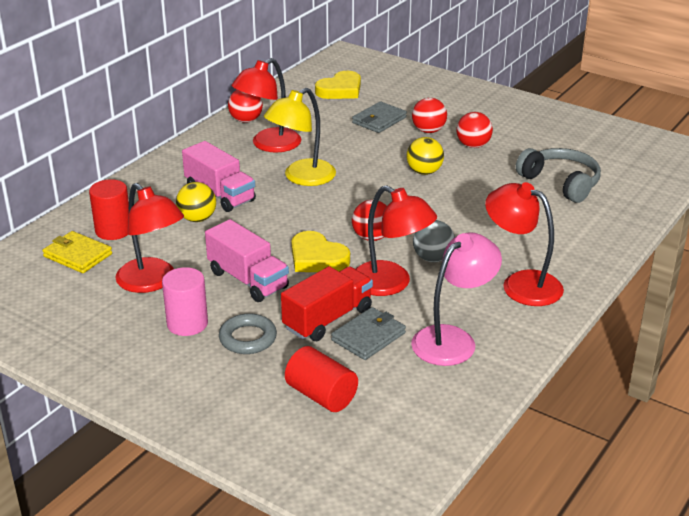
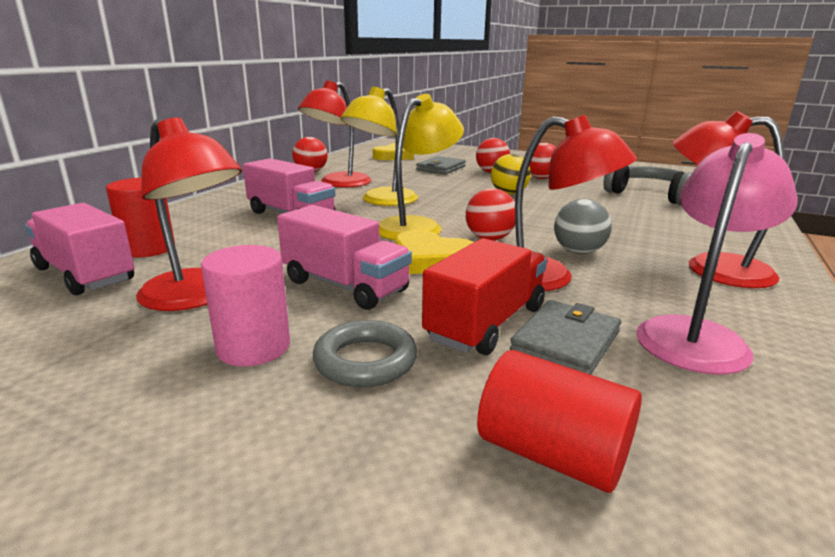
camera: 10 degrees left, 10 degrees down
(78, 255) = (85, 275): yellow wallet -> pink truck
(197, 219) = (265, 234): yellow ball -> none
(320, 217) = (417, 226): none -> yellow lamp

